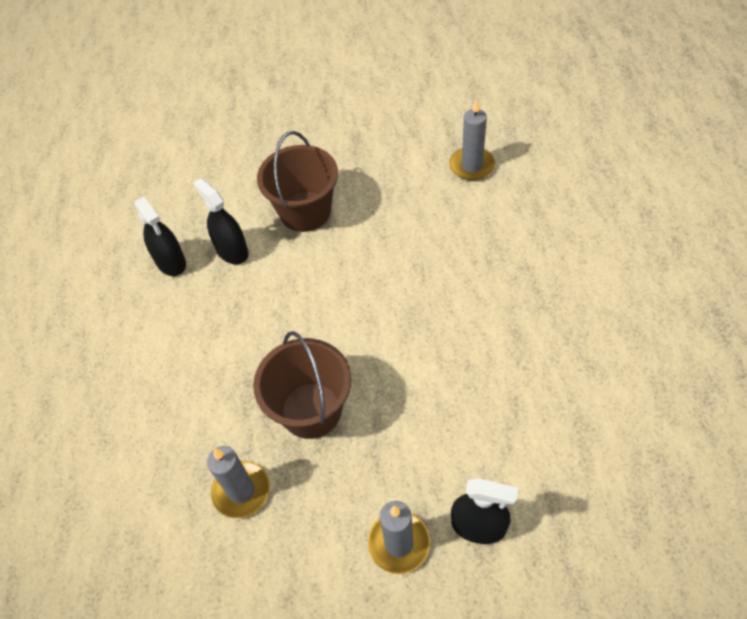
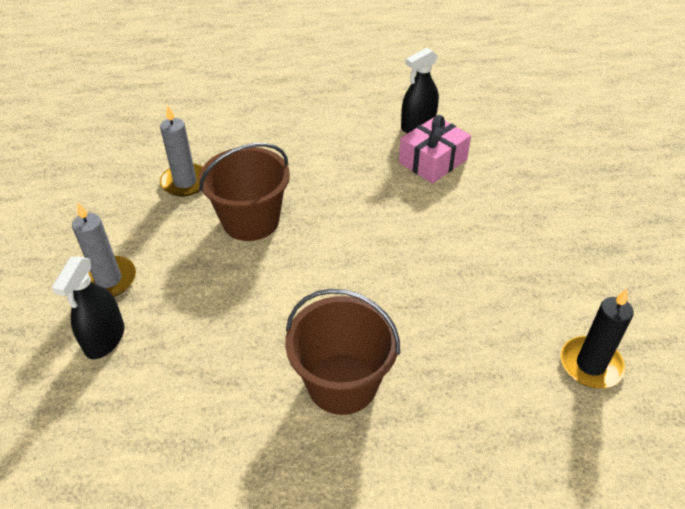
camera: 85 degrees right, 10 degrees down
(232, 251) = (432, 161): black spray bottle -> pink gift
(305, 211) = (489, 209): brown bucket -> brown bucket (342, 383)
(472, 166) = (590, 364): grey candle -> black candle

